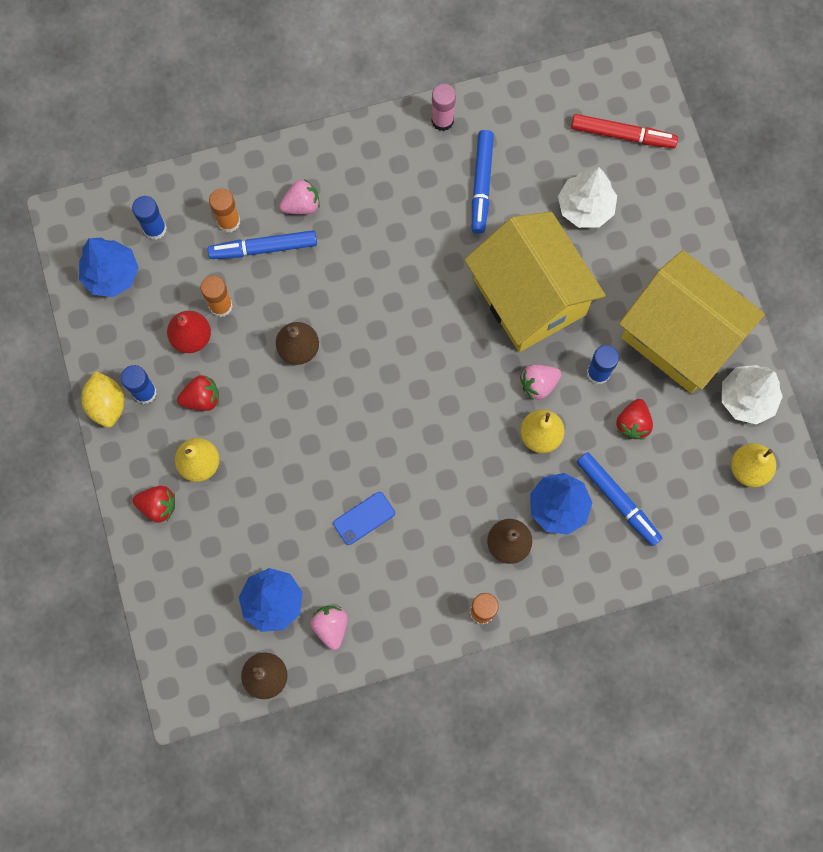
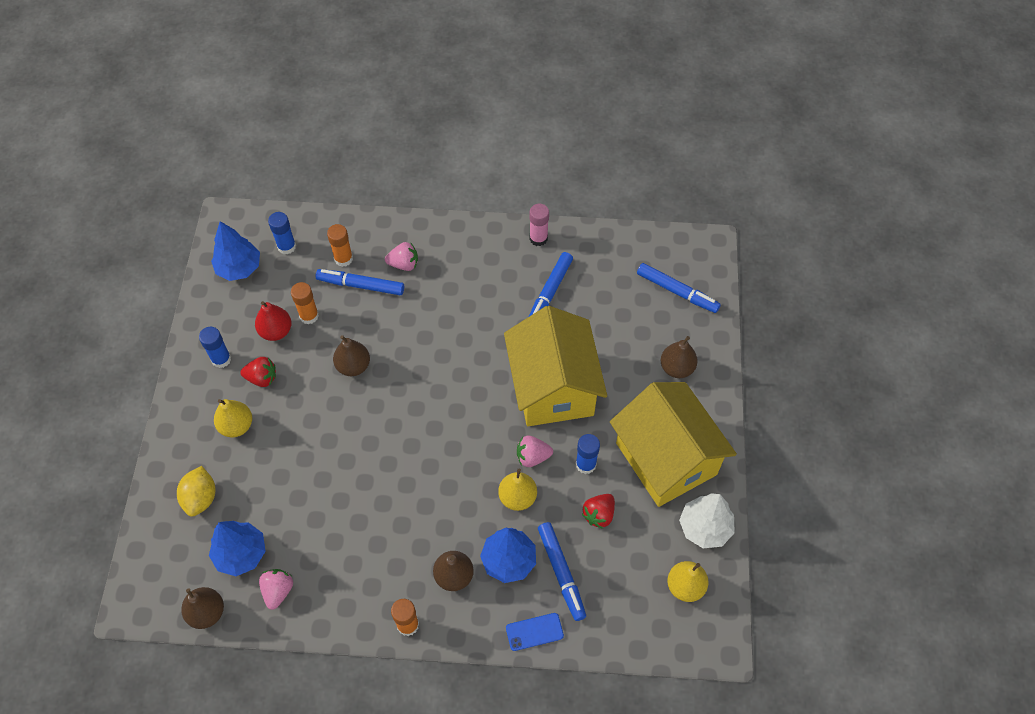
camera: 20 degrees right, 15 degrees down
(107, 404) = (189, 359): yellow lemon -> yellow lemon (201, 498)
(158, 506) = (189, 447): red strawberry -> none
(364, 518) = (345, 513): blue phone -> blue phone (534, 632)
(585, 208) = (625, 335): white tree -> none
(622, 135) = (677, 291): red marker -> blue marker
(654, 228) = (676, 368): none -> brown pear

